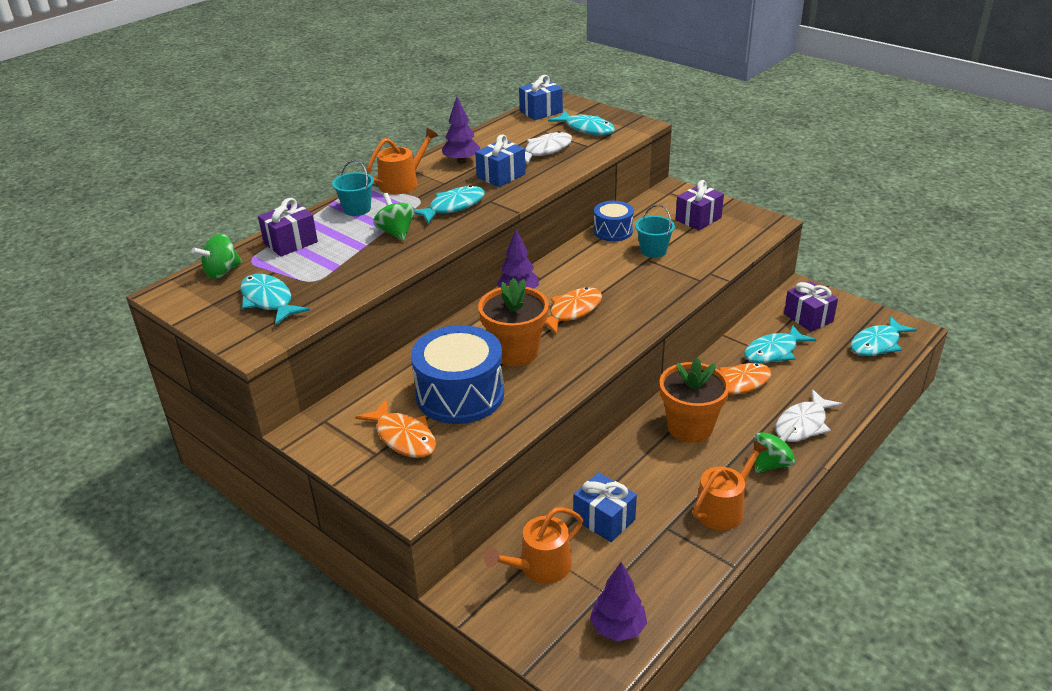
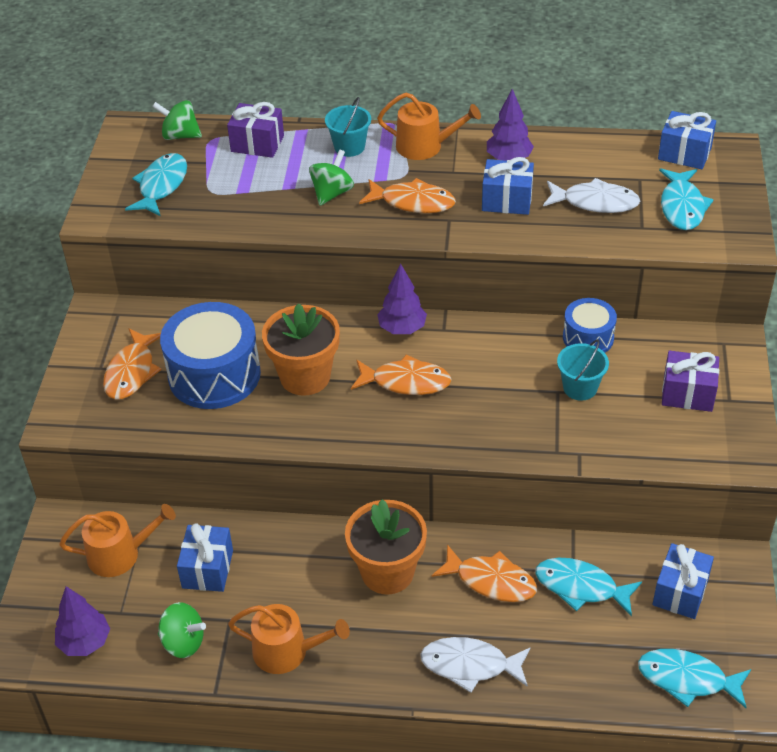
camera: 55 degrees right, 10 degrees up
(453, 207) = (413, 202): turquoise fish -> orange fish
(540, 566) = (120, 554): orange watering can -> orange watering can turned 150 degrees clockwise
(771, 464) = (383, 663): green spinning top -> green spinning top (183, 642)
(808, 317) = (680, 592): purple gift -> blue gift

